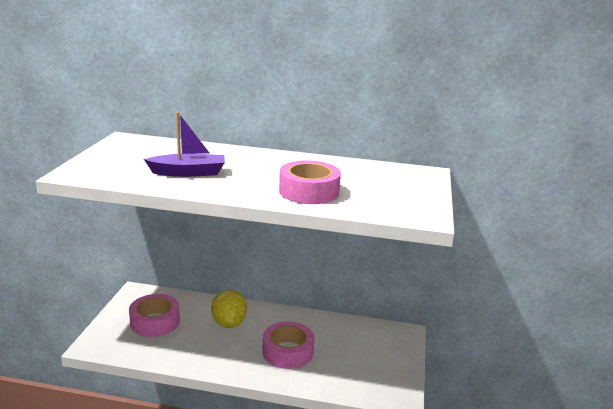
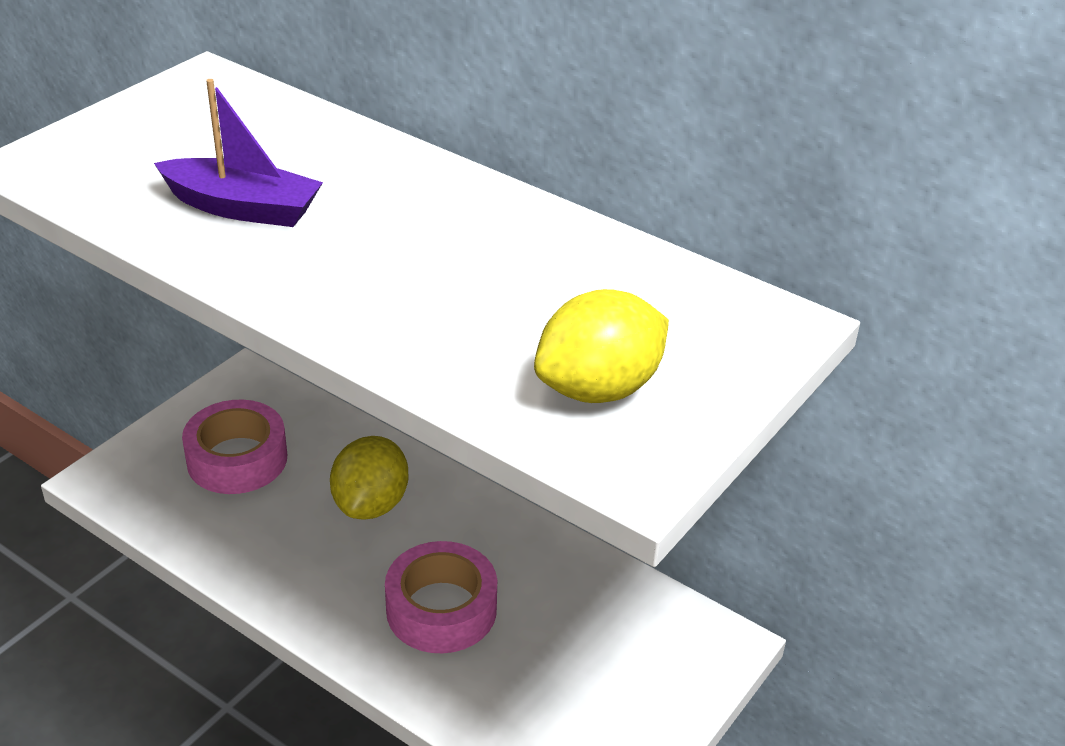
camera: 25 degrees right, 15 degrees up
(309, 191) = (441, 323): pink tape -> none
(387, 198) = (599, 389): none -> yellow lemon

